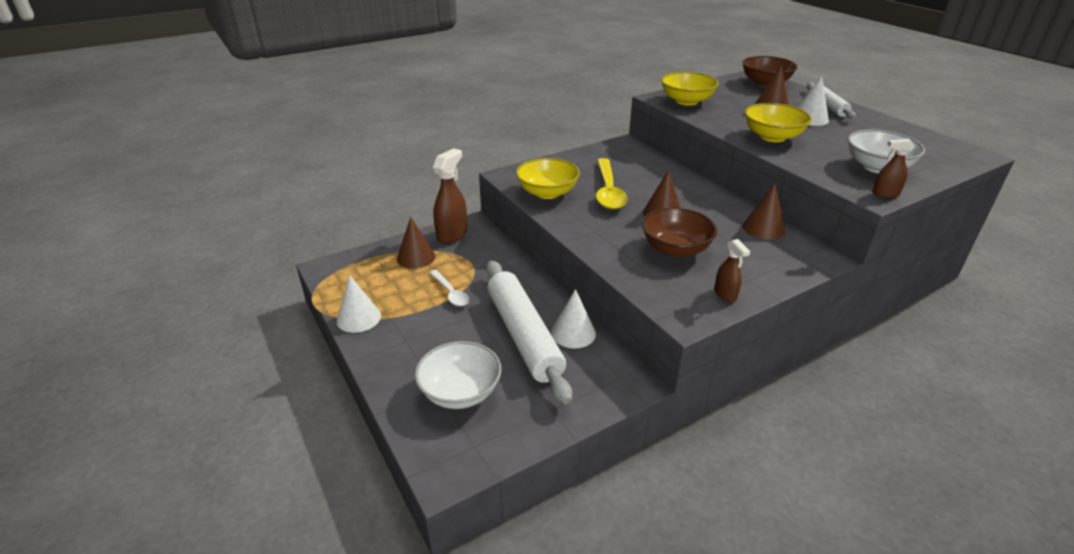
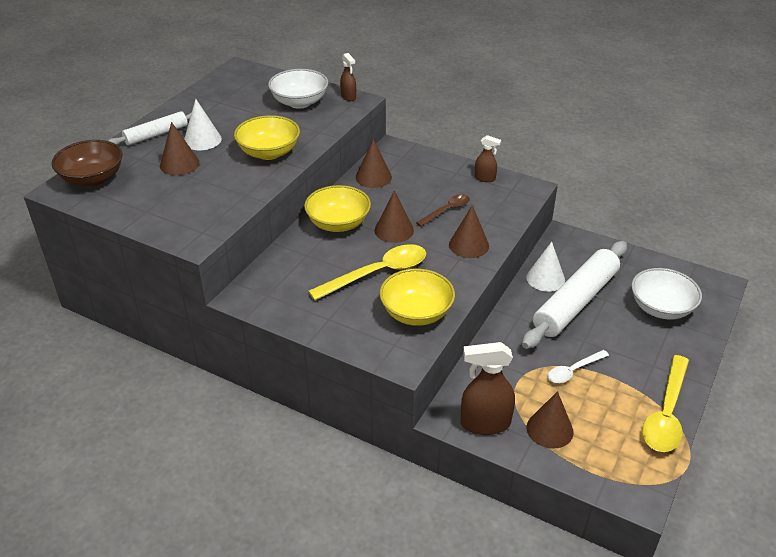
camera: 120 degrees left, 5 degrees up
(359, 318) = (666, 413): white cone -> yellow spoon
(450, 293) = (573, 371): white spoon -> white spoon turned 150 degrees counterclockwise
(610, 241) = (469, 245): none -> brown cone
(675, 249) = (447, 210): brown bowl -> brown spoon
(686, 101) = (195, 219): yellow bowl -> yellow bowl (338, 223)
(725, 294) = (485, 178): brown spray bottle -> brown spray bottle turned 75 degrees clockwise

